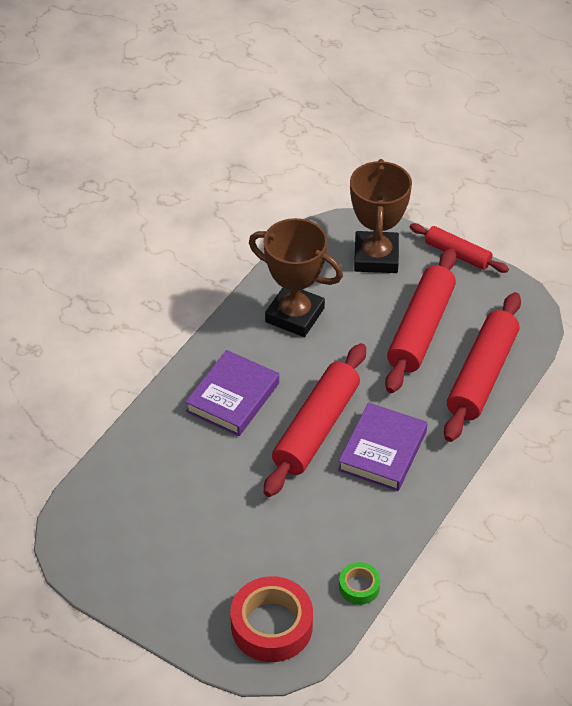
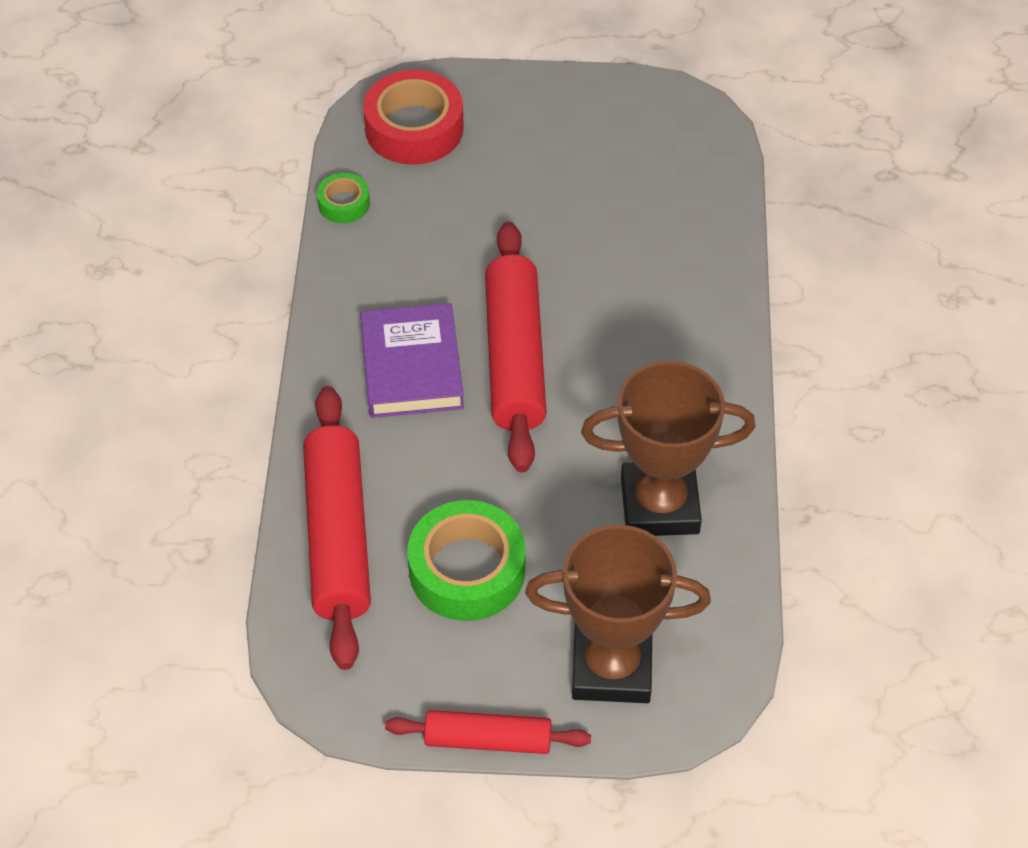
camera: 150 degrees right, 5 degrees up
(233, 397) = (650, 349): purple book -> none
(376, 257) = (611, 668): brown trophy -> brown trophy turned 60 degrees counterclockwise
(420, 329) = (467, 570): red rolling pin -> green tape

